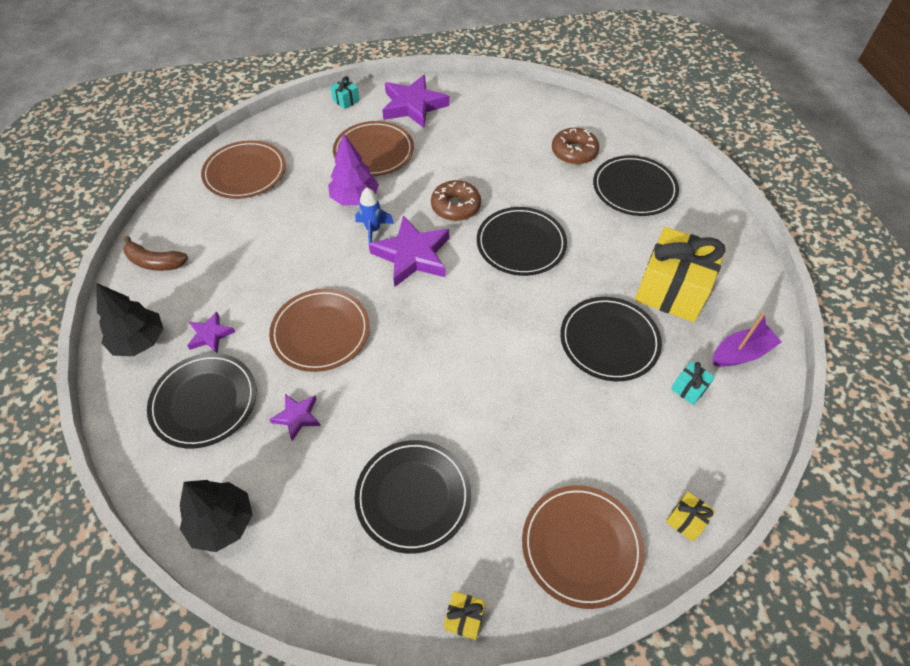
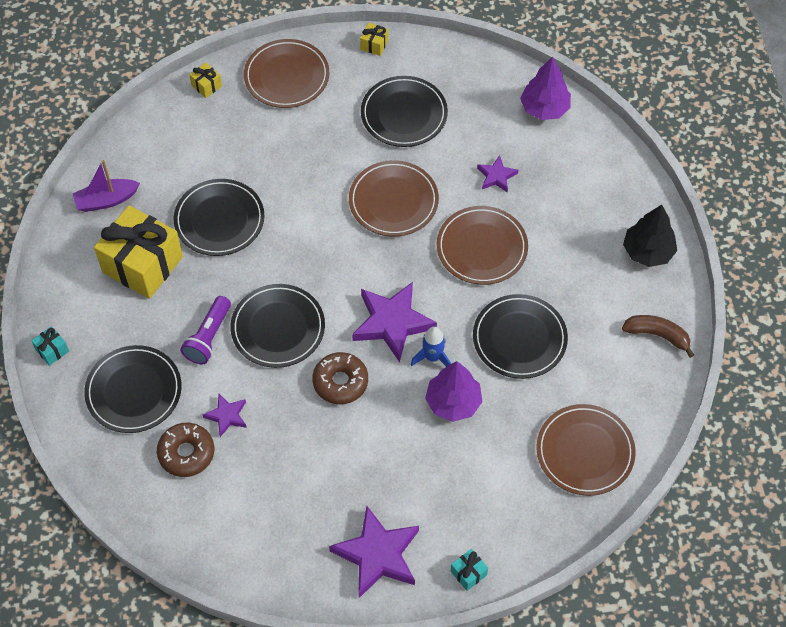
camera: 175 degrees left, 5 degrees up
(204, 402) = (576, 194): black plate -> black plate (519, 338)
(210, 335) = (583, 252): purple star -> purple star (227, 416)
(222, 522) = (544, 108): black tree -> purple tree
(374, 152) = (431, 473): brown plate -> brown plate (393, 201)
(583, 232) = (208, 337): none -> purple flashlight
(689, 388) = (165, 175): turquoise gift -> turquoise gift (52, 350)

